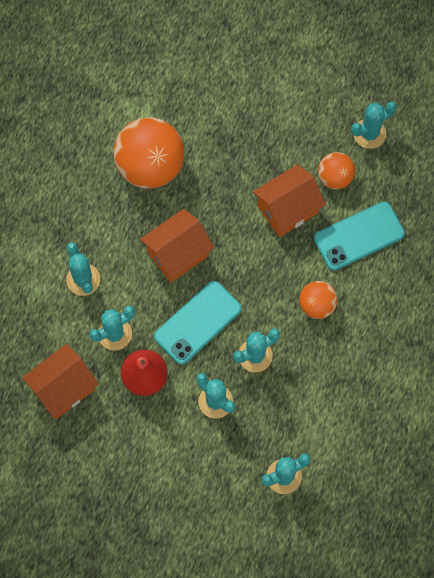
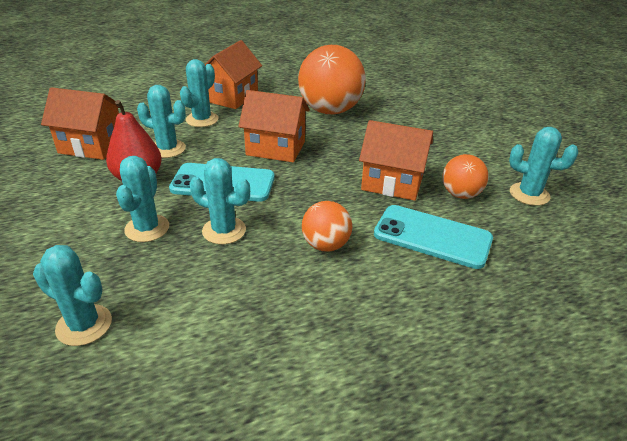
camera: 50 degrees right, 35 degrees down
(57, 228) = (232, 97): none -> orange house

